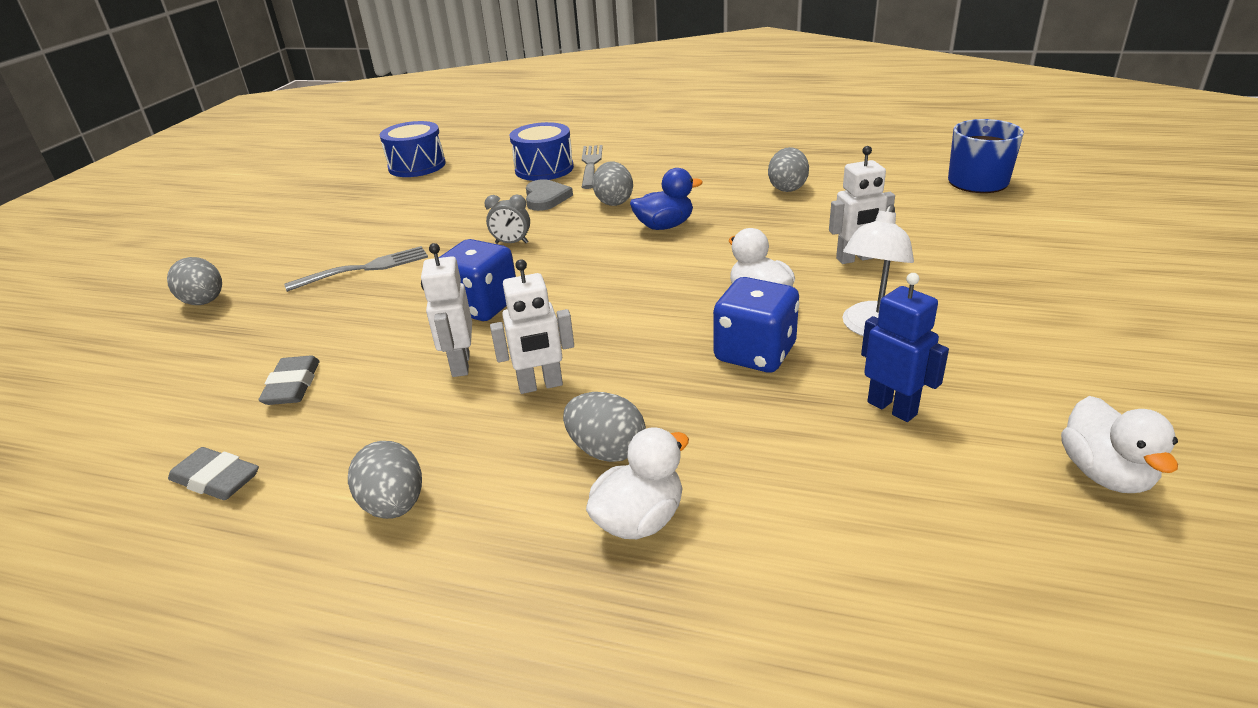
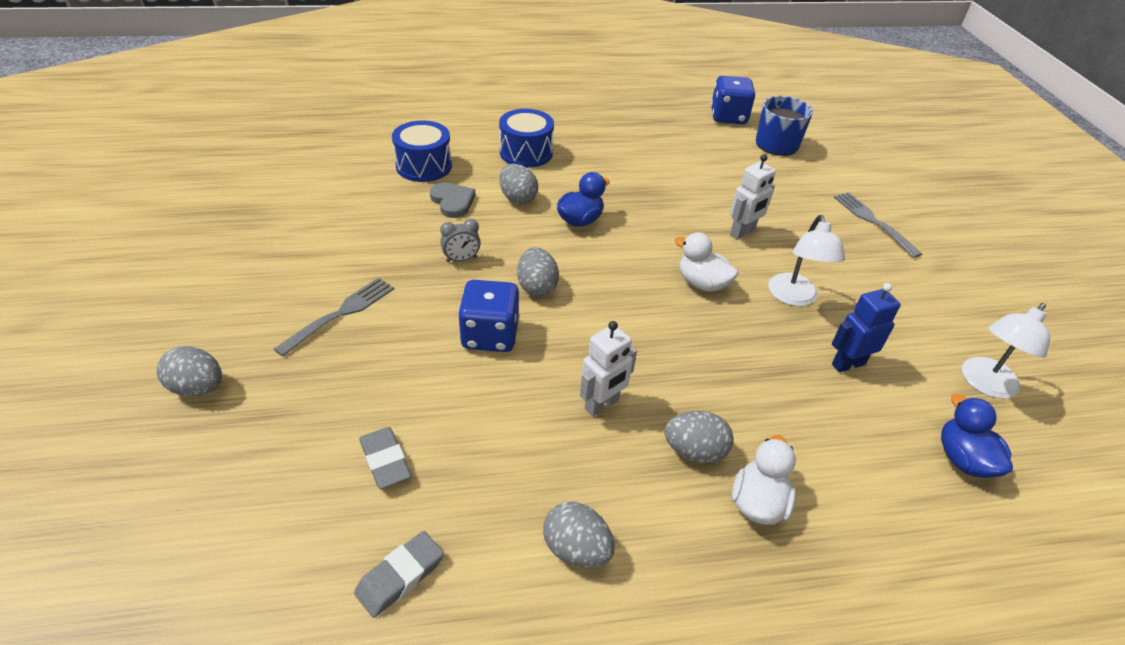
camera: 30 degrees left, 10 degrees up
(216, 480) = (400, 576): grey eraser -> grey eraser turned 45 degrees counterclockwise
(417, 166) = (287, 176): blue drum -> blue drum (526, 153)
(460, 365) = (520, 400): white robot -> none
(591, 165) = (465, 157): grey fork -> grey fork (874, 222)
(755, 353) = (734, 337): blue dice -> blue dice (728, 117)
(787, 188) = (648, 166): grey egg -> grey egg (537, 287)
(892, 408) = (848, 364): blue robot -> blue robot turned 45 degrees counterclockwise
(990, 552) = (963, 459): none -> blue duck
(1105, 474) = (984, 384): white duck -> white lamp

